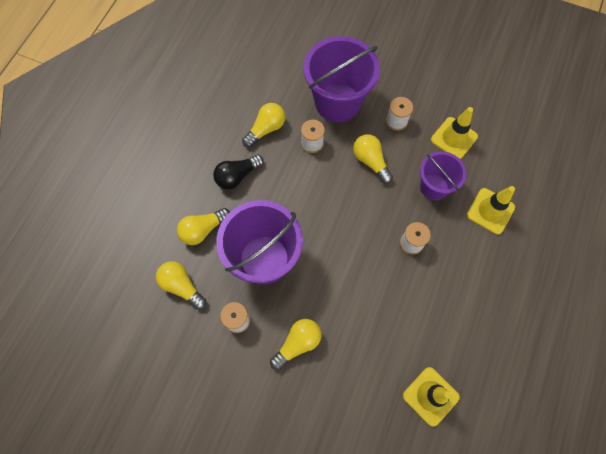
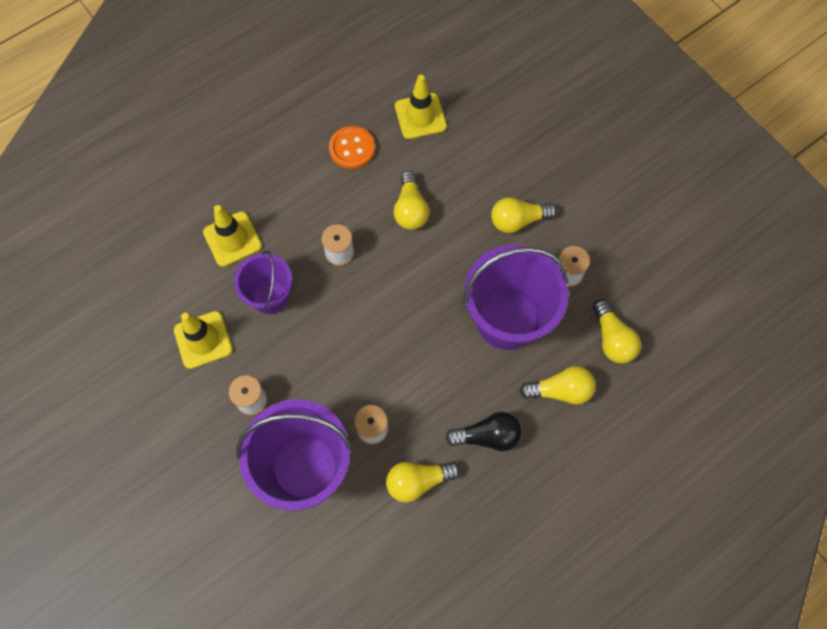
camera: 150 degrees left, 0 degrees up
(370, 161) = (319, 366): yellow light bulb -> yellow light bulb (410, 209)
(462, 332) = (352, 149): none -> orange button

